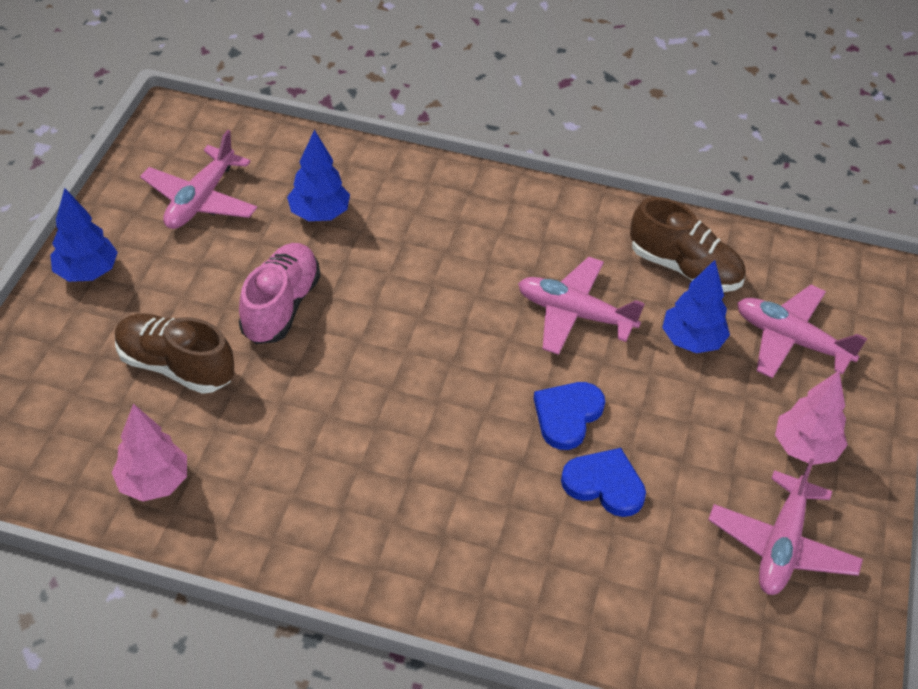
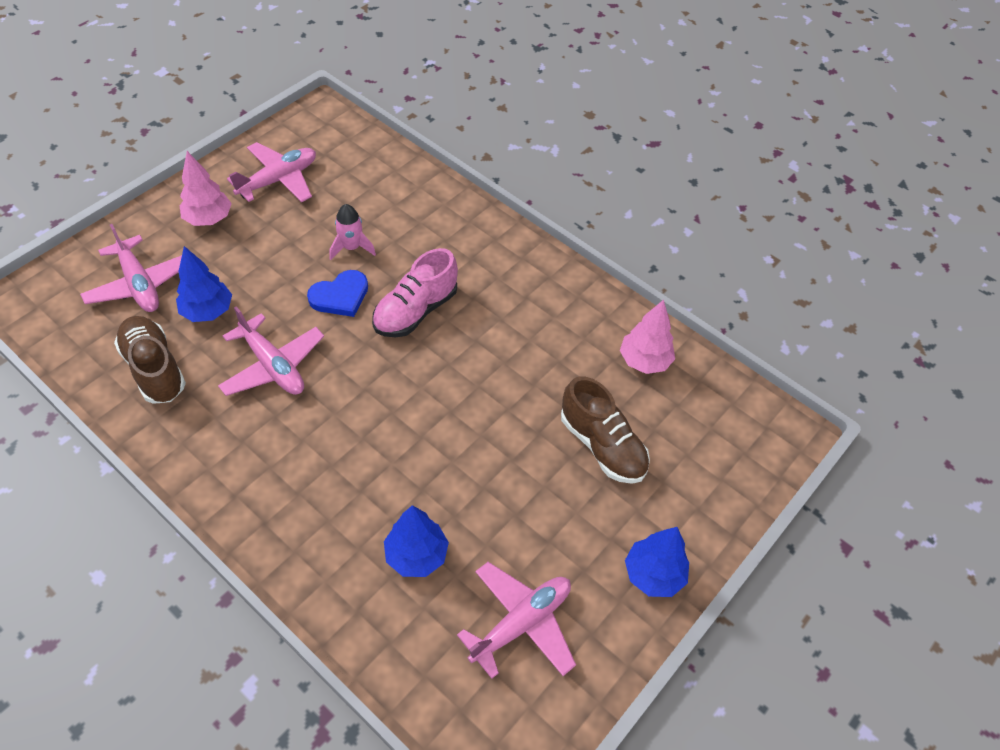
camera: 155 degrees left, 5 degrees up
(281, 306) = (497, 467): pink shoe -> pink shoe (415, 311)
(604, 484) = (351, 247): blue heart -> pink rocket

